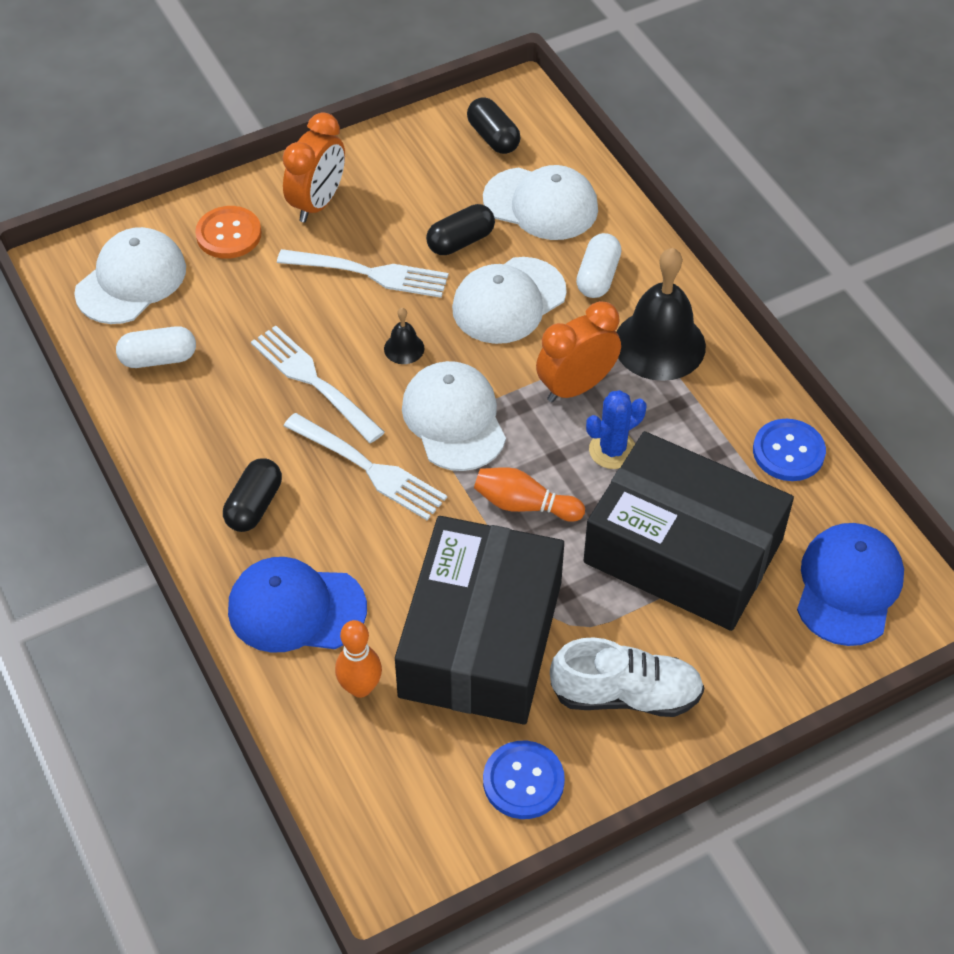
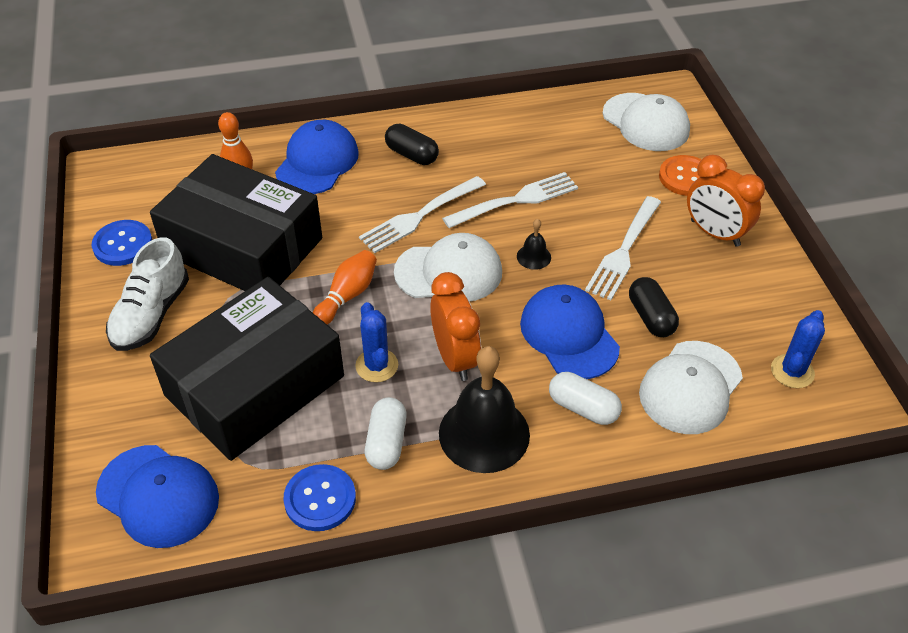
camera: 105 degrees right, 5 degrees down
(158, 358) = (563, 127): white capsule -> white capsule (386, 443)
(493, 137) = (792, 371): black capsule -> blue cactus
(508, 301) = (569, 335): white cap -> blue cap

